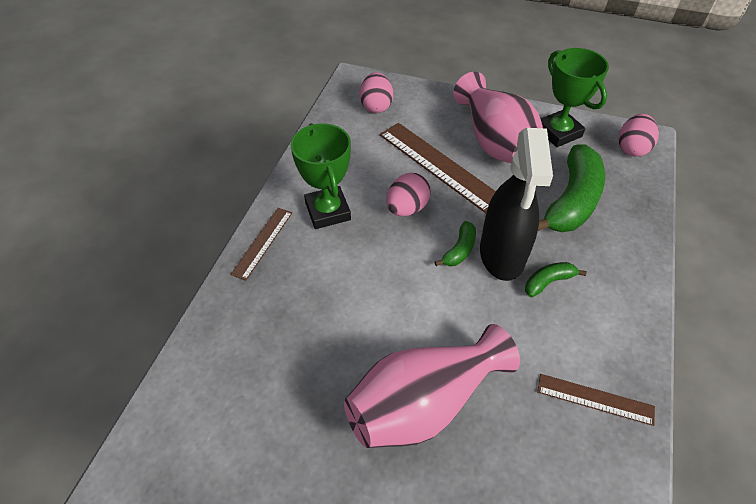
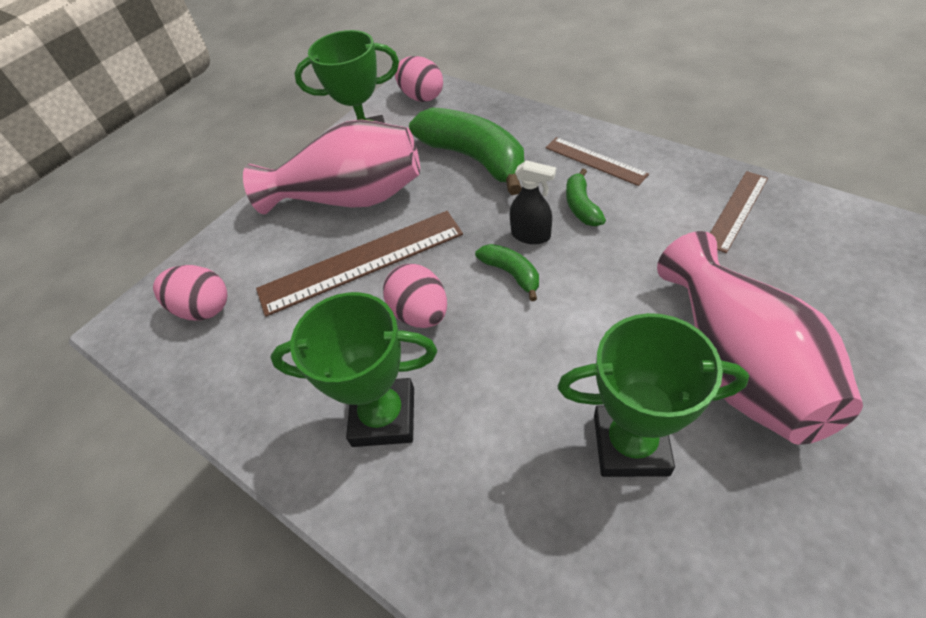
camera: 65 degrees left, 0 degrees up
(262, 242) = (410, 533): brown ruler -> brown ruler (595, 161)
(340, 341) = (630, 444): none -> green trophy
(502, 254) = (531, 235): black spray bottle -> black spray bottle, size x0.46

